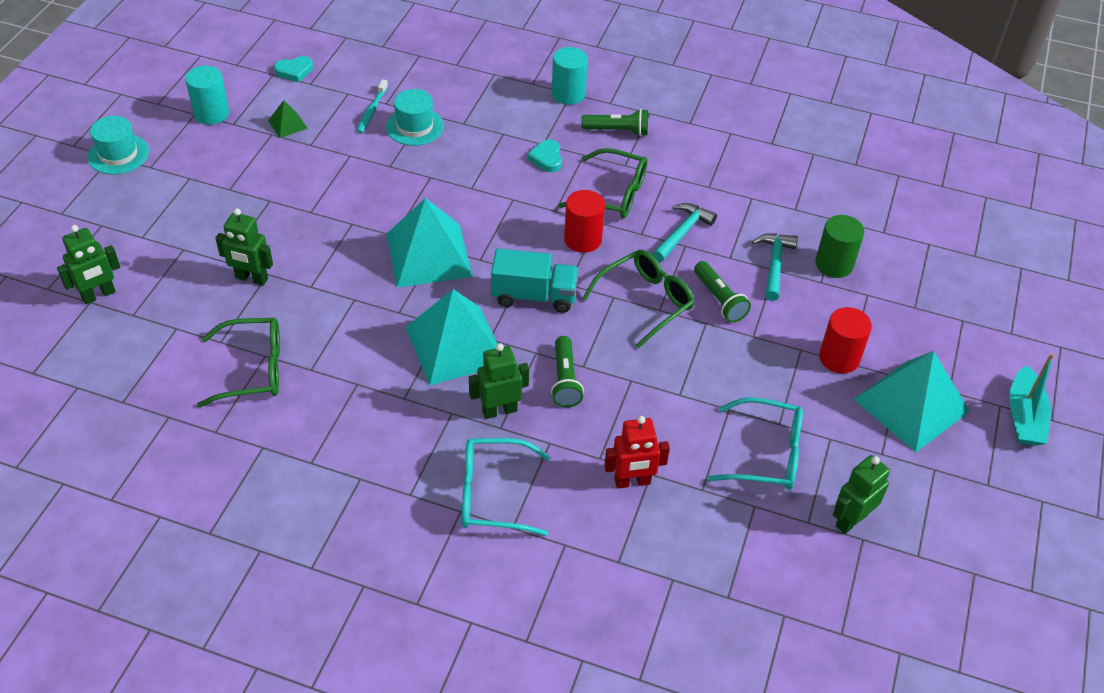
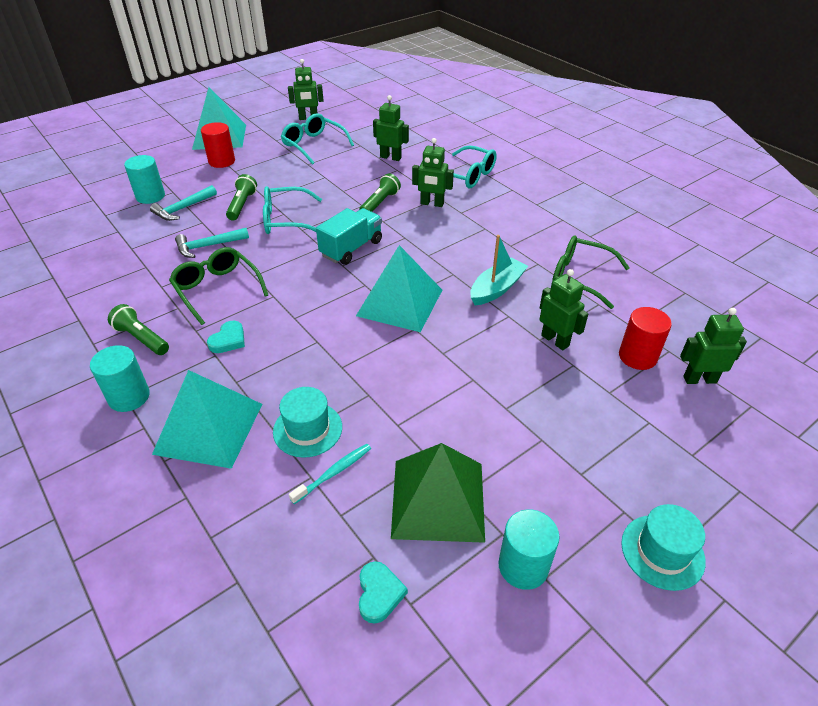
camera: 145 degrees left, 5 degrees down
(287, 124) = (438, 499): green pyramid -> green pyramid, size x2.28
(294, 71) = (379, 593): turquoise heart -> turquoise heart turned 75 degrees clockwise
(455, 345) = (430, 242): turquoise pyramid -> turquoise pyramid (208, 428)
(534, 296) = (351, 248): turquoise truck -> turquoise truck turned 90 degrees clockwise
(583, 239) = (278, 268): red cylinder -> red cylinder (637, 356)
(632, 482) = (390, 157): red robot -> green robot
(646, 301) = (285, 220): green glasses -> turquoise glasses
(834, 264) = (150, 196): green cylinder -> turquoise cylinder
(1024, 416) = (179, 118): turquoise boat -> turquoise boat (496, 289)

